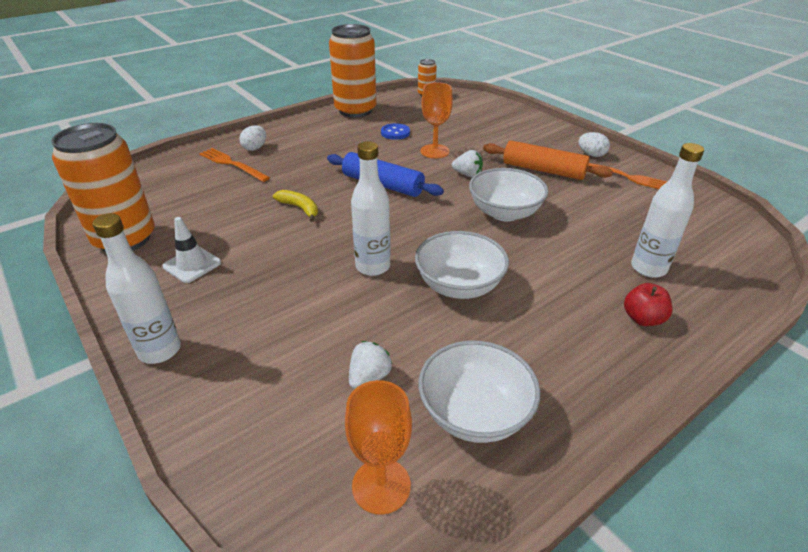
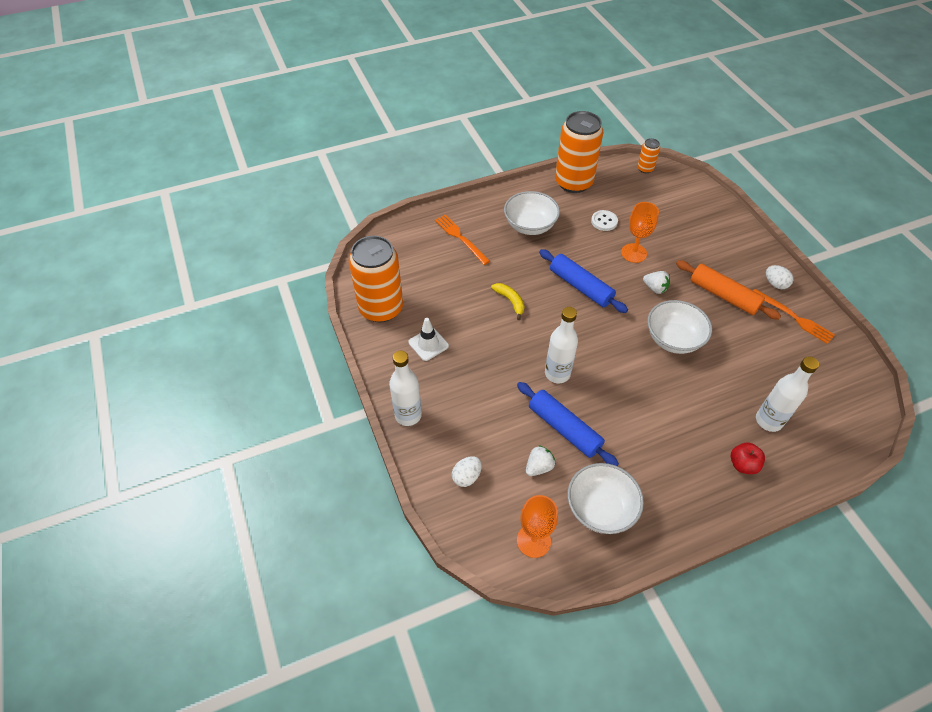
camera: 15 degrees right, 15 degrees up
(255, 148) = (480, 220): white egg -> white egg (466, 477)
(395, 133) = (604, 221): blue button -> white button
(396, 323) = (564, 428): none -> blue rolling pin
(459, 285) = (617, 405): white bowl -> white bowl (530, 226)

